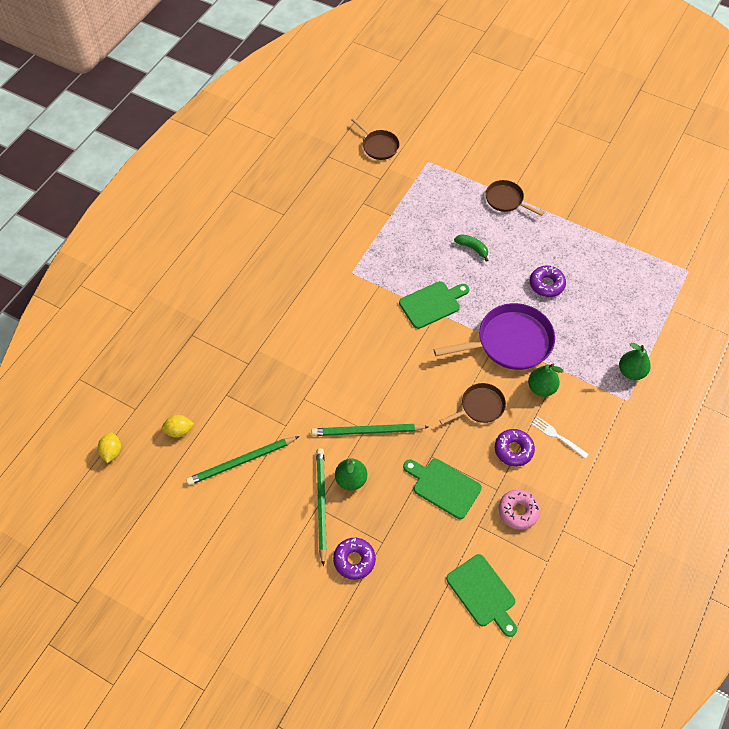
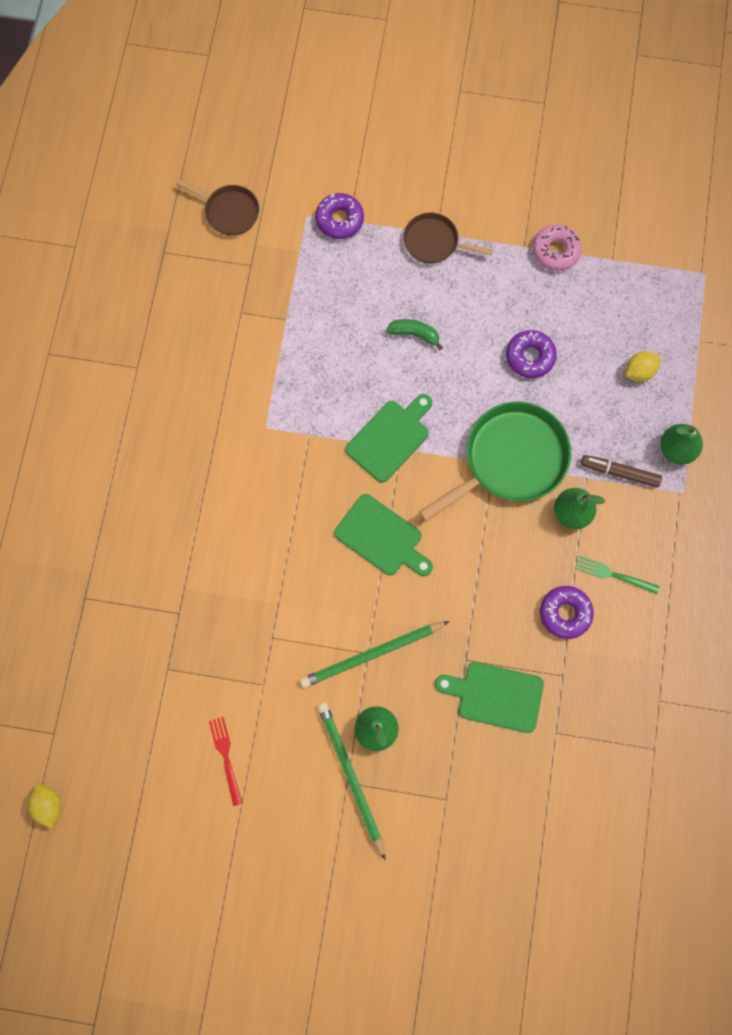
camera: 20 degrees left, 15 degrees up
(179, 431) = (126, 743): yellow lemon -> yellow lemon (639, 371)
(241, 462) = (225, 756): green pencil -> red fork
(354, 560) = (420, 836): purple donut -> purple donut (339, 220)
(480, 406) = (503, 567): brown pan -> none
(483, 593) = (591, 820): green cutting board -> green cutting board (382, 537)
(510, 342) = (510, 460): purple pan -> green pan
(518, 511) = (598, 695): pink donut -> pink donut (555, 251)
(557, 436) = (613, 575): white fork -> green fork
(585, 373) = (619, 472): none -> brown marker

